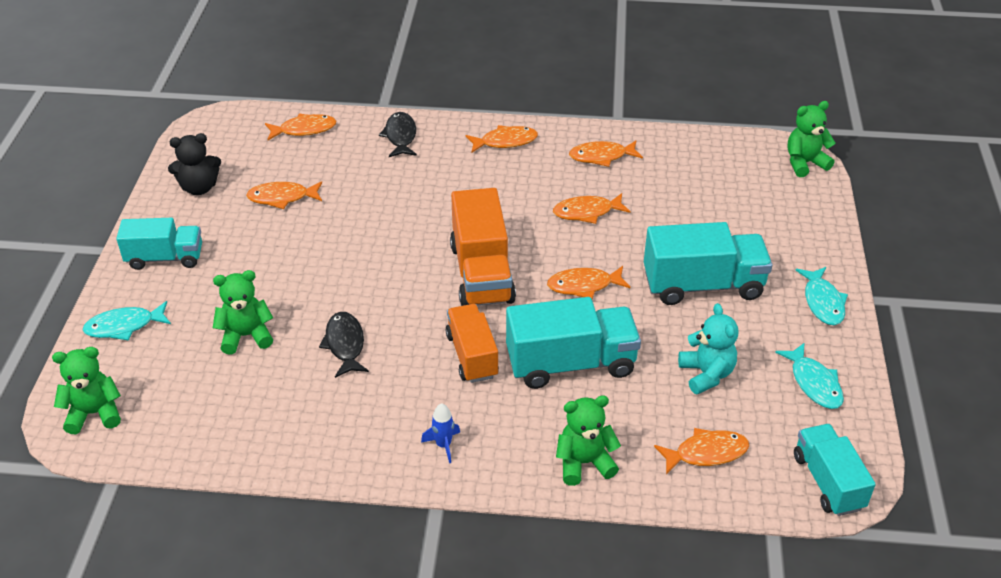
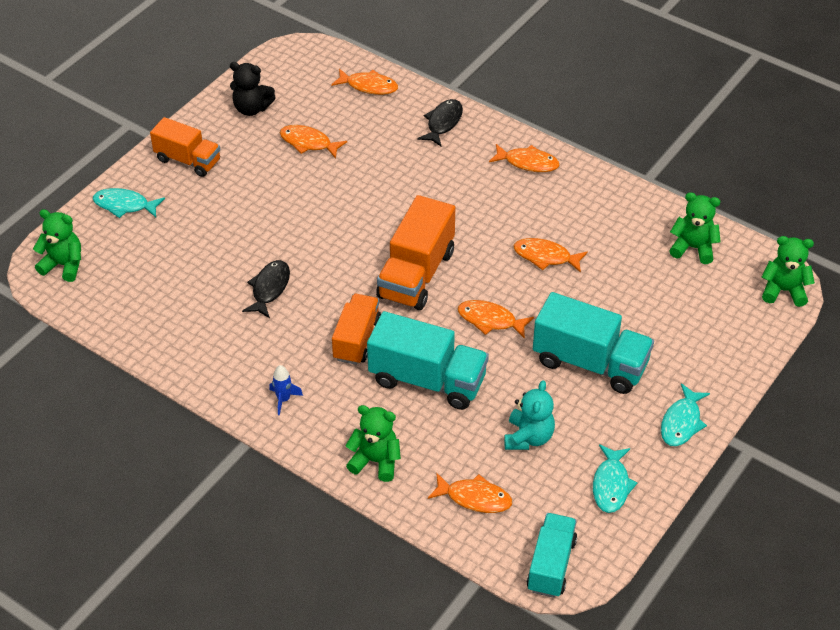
camera: 30 degrees right, 5 degrees up
(165, 258) = (188, 160): turquoise truck -> orange truck
(246, 336) = (203, 250): green teddy bear -> green teddy bear (693, 248)
(601, 156) = (601, 210): orange fish -> none

